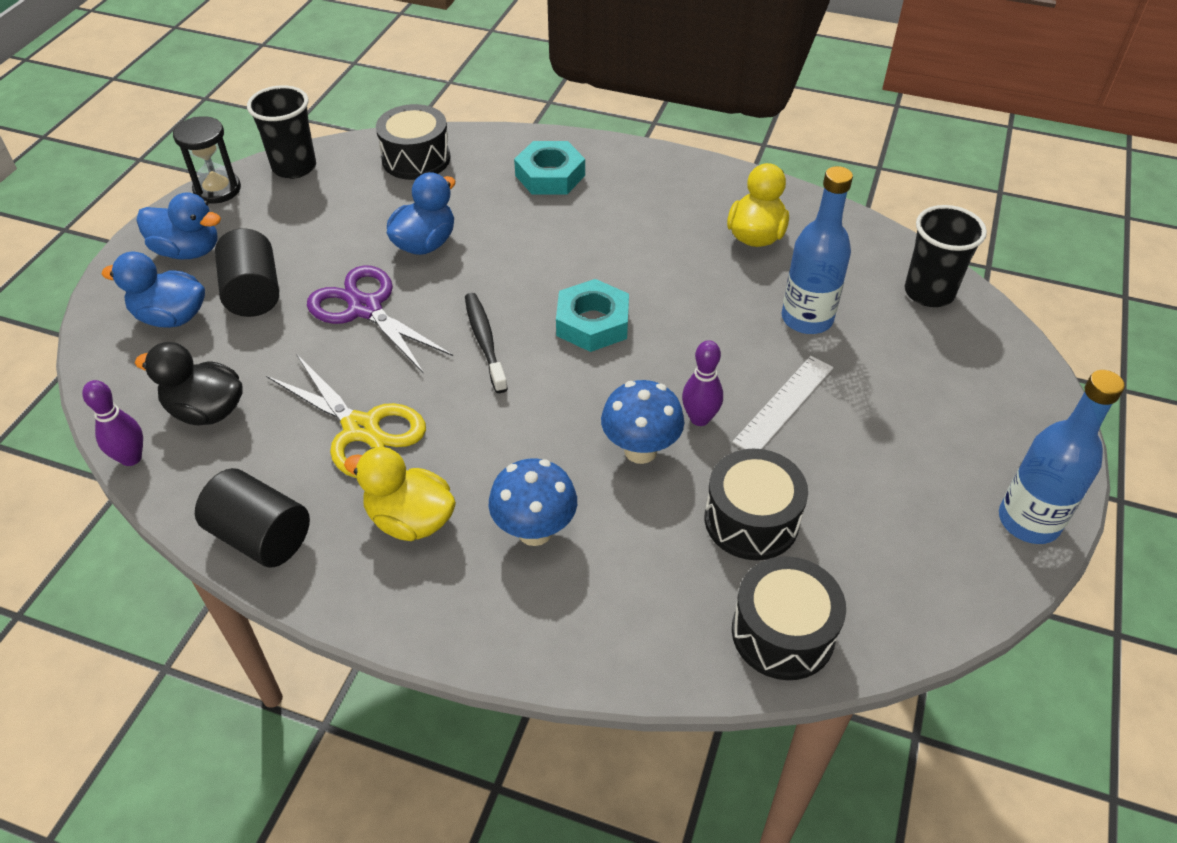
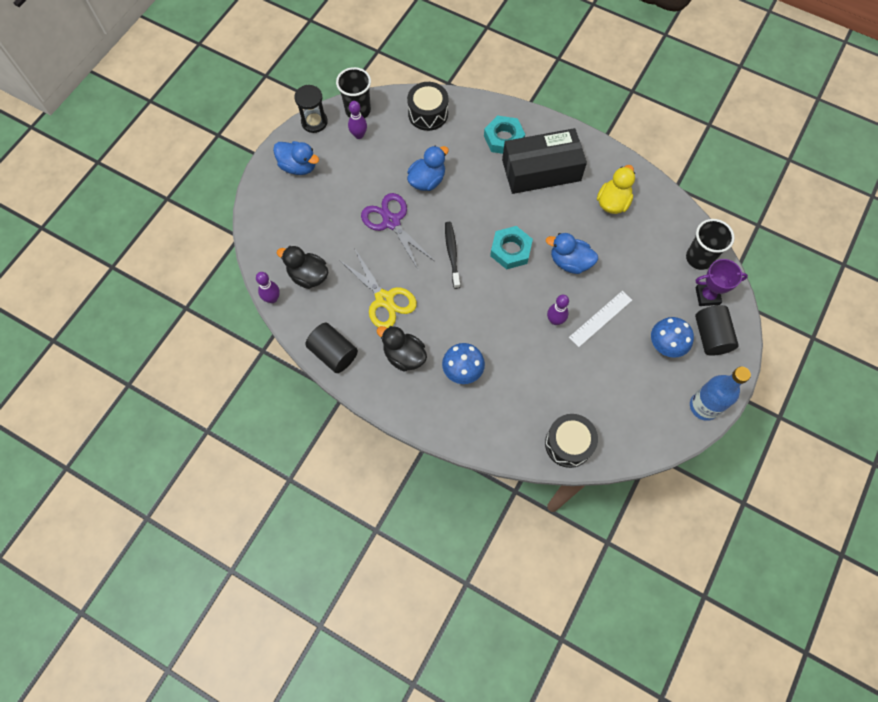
camera: 10 degrees right, 20 degrees up
(171, 317) = (290, 212): blue duck -> blue duck (570, 262)
(253, 293) = (333, 202): black cylinder -> black cylinder (711, 336)
(297, 198) = (359, 135): none -> purple bowling pin
(410, 520) = (404, 356): yellow duck -> black duck
(622, 208) = (541, 170): none -> black box
(640, 450) = (521, 334): blue mushroom -> blue mushroom (665, 346)
(751, 520) = (568, 383): black drum -> none
(807, 319) = (626, 265): blue bottle -> none
(964, 344) = (707, 296): none -> purple trophy

